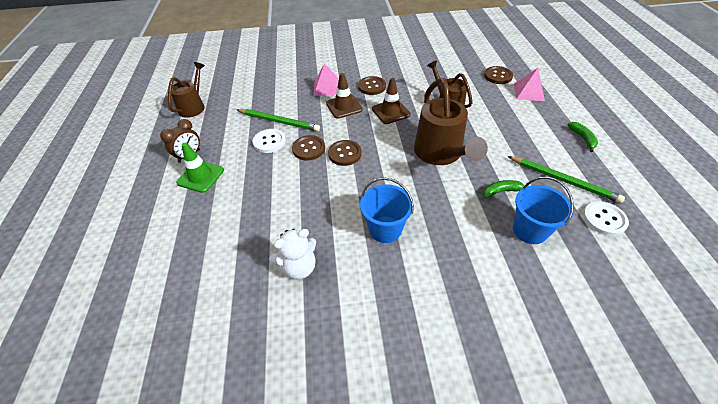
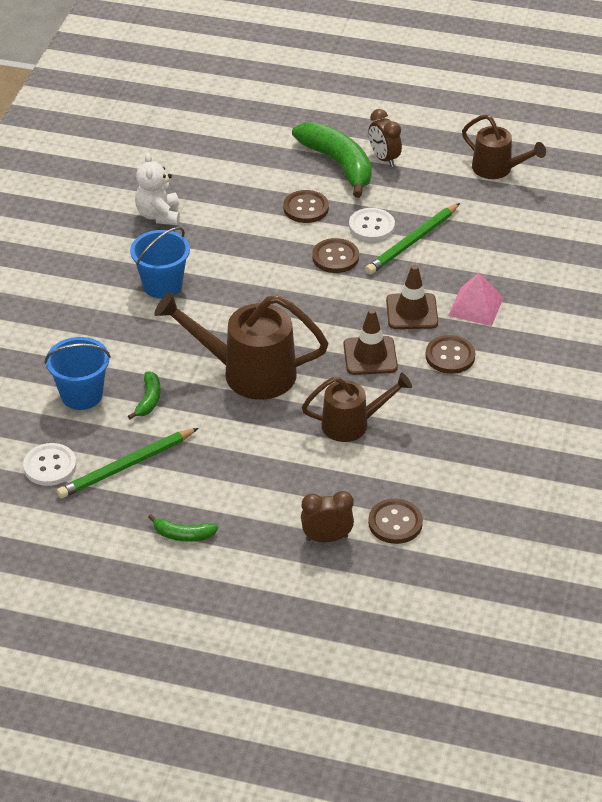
camera: 110 degrees right, 5 degrees down
(200, 176) = (338, 164): green traffic cone -> green banana
(344, 154) = (305, 286): brown button -> brown button (306, 208)
(528, 92) = (327, 538): pink pyramid -> brown clock

